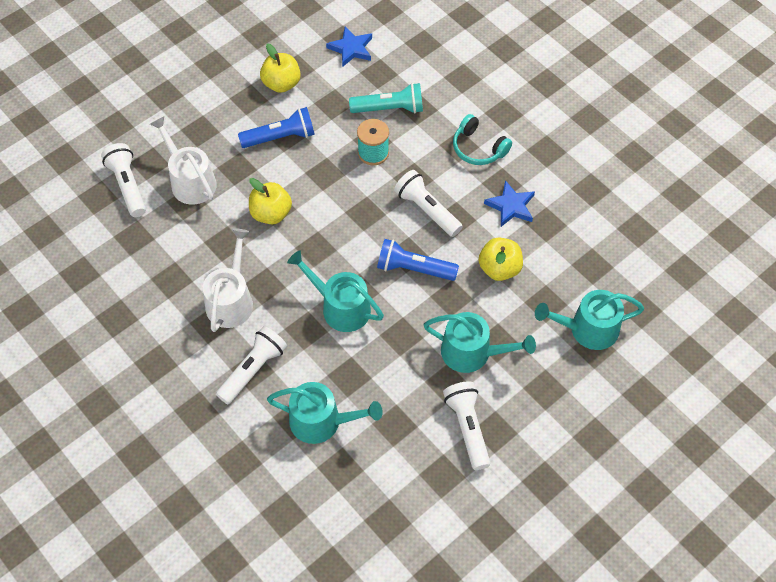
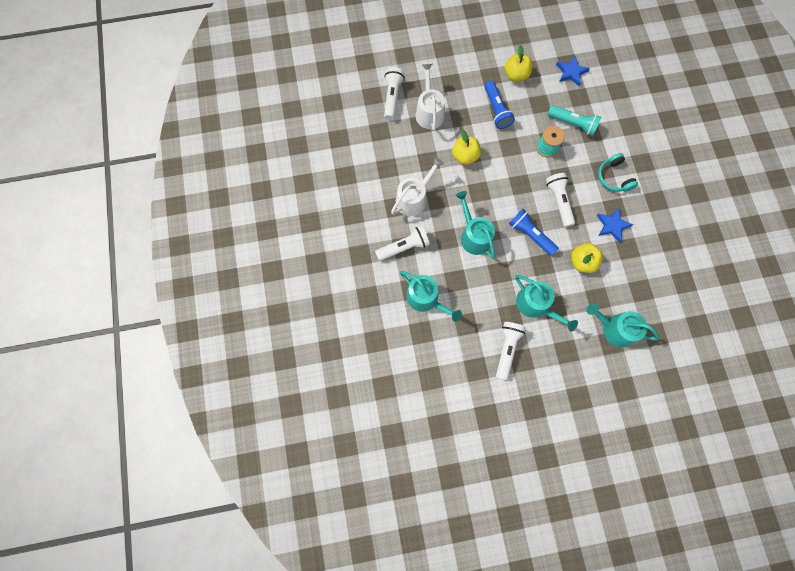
camera: 30 degrees right, 15 degrees up
(280, 137) = (496, 110): blue flashlight -> blue flashlight turned 60 degrees clockwise

